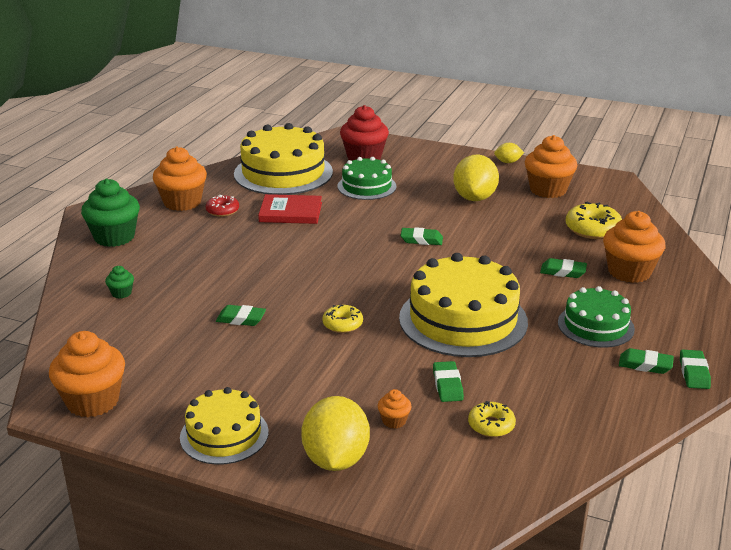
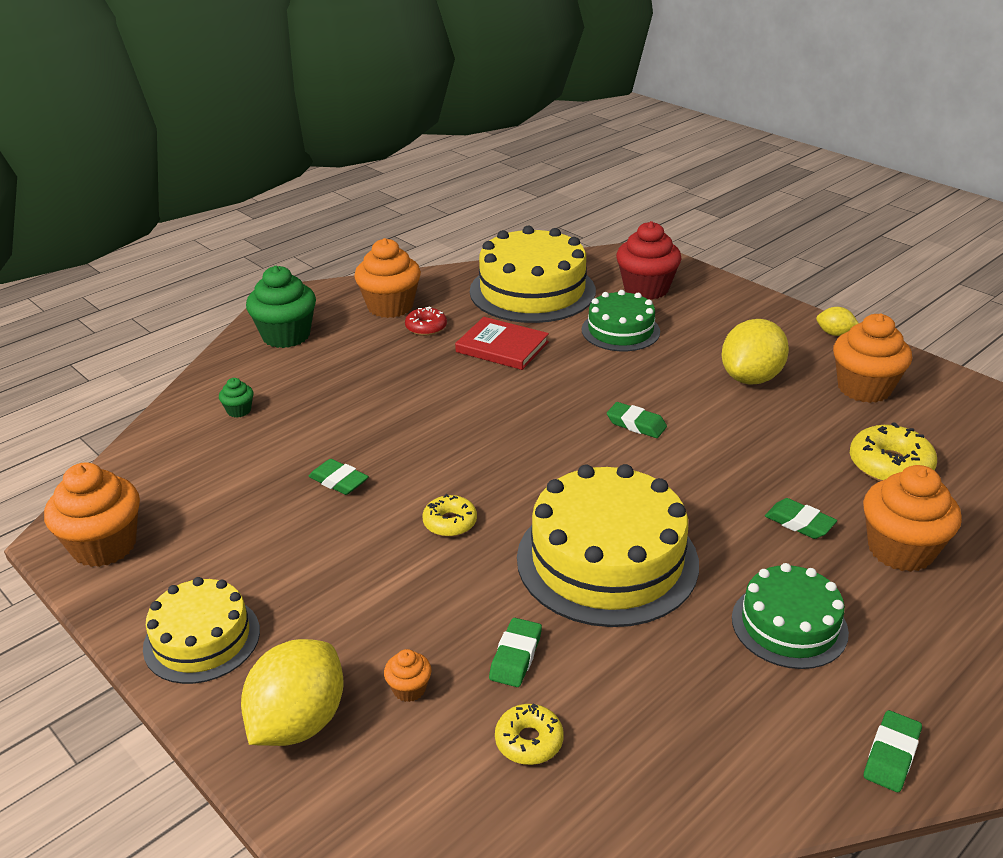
camera: 25 degrees right, 5 degrees up
(645, 365) = (821, 715): green eraser -> none

